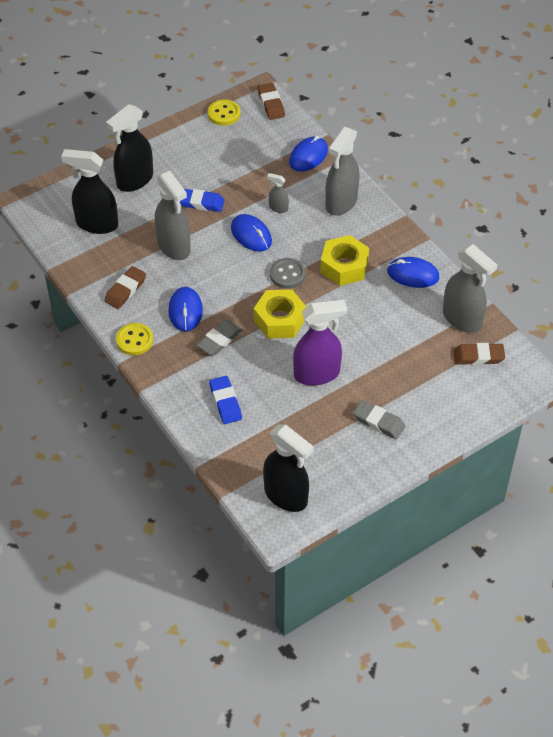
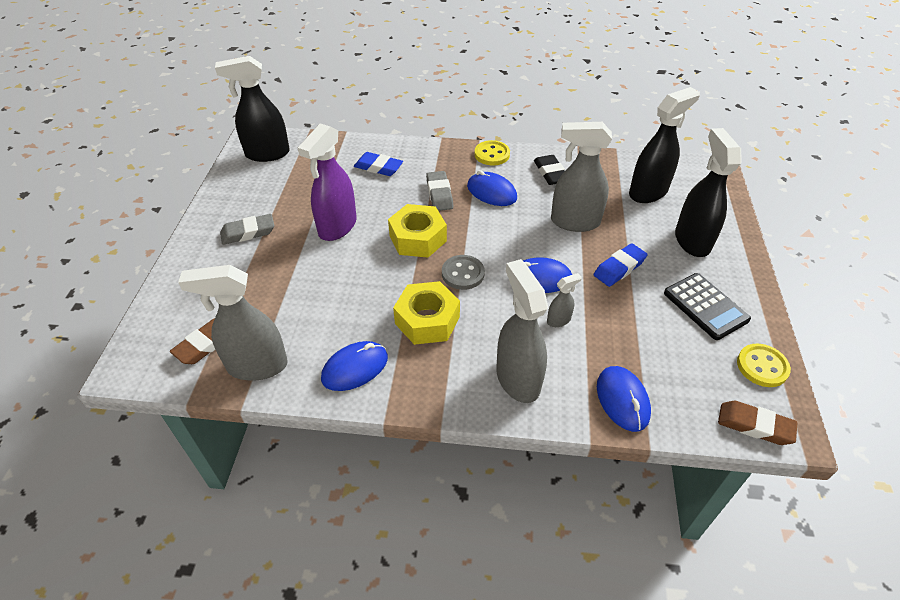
camera: 130 degrees right, 5 degrees down
(125, 290) = (550, 173): brown eraser -> black eraser
(196, 151) = (705, 306): none -> black calculator

